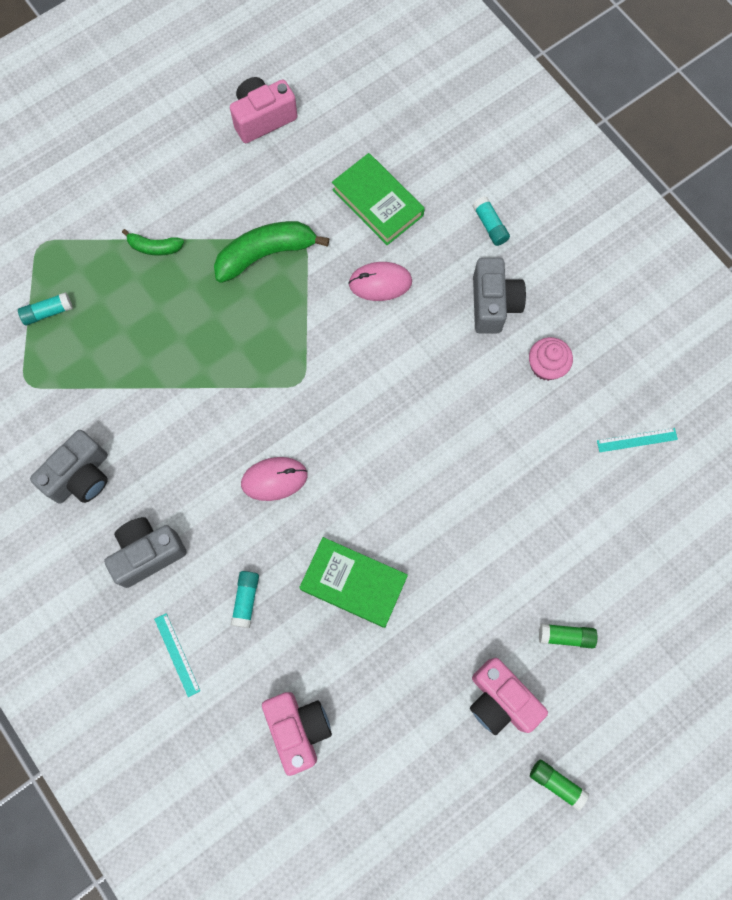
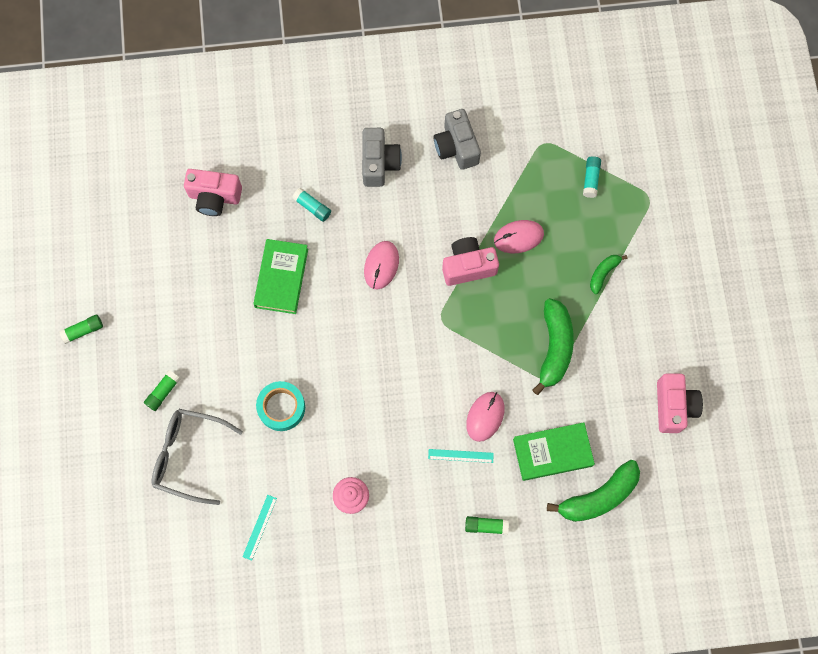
camera: 120 degrees right, 0 degrees up
(159, 352) = (518, 237): none -> pink mouse
(177, 654) = (304, 150): turquoise ruler -> turquoise ruler (460, 456)
(353, 583) = (281, 278): green book -> green book turned 45 degrees counterclockwise
(396, 141) = (598, 497): none -> green banana
(490, 225) = (486, 526): turquoise glue stick -> green glue stick
(493, 304) = (421, 489): grey camera -> none
(500, 493) = (281, 407): none -> turquoise tape
(500, 700) = (152, 327): pink camera -> pink camera (468, 266)
(615, 560) = (189, 456): none -> grey glasses

